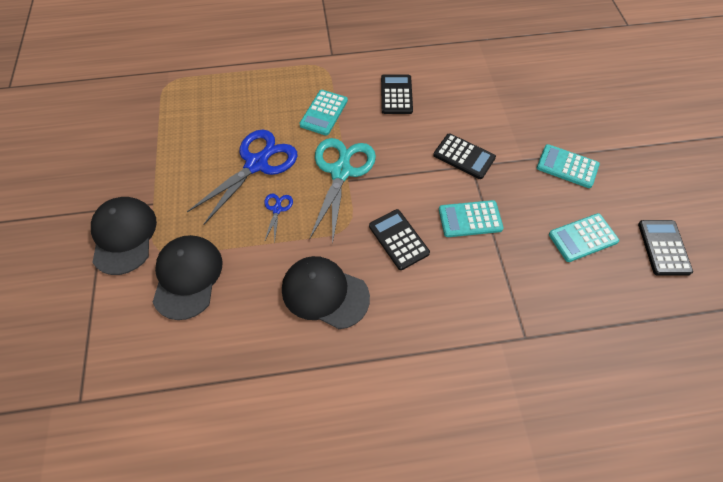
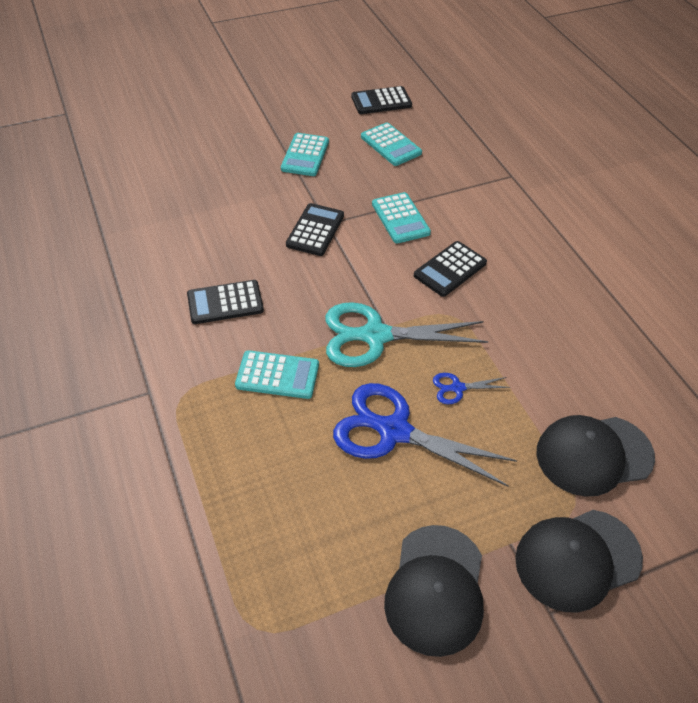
camera: 105 degrees left, 10 degrees down
(325, 293) = (543, 318): black cap -> black cap (436, 589)

